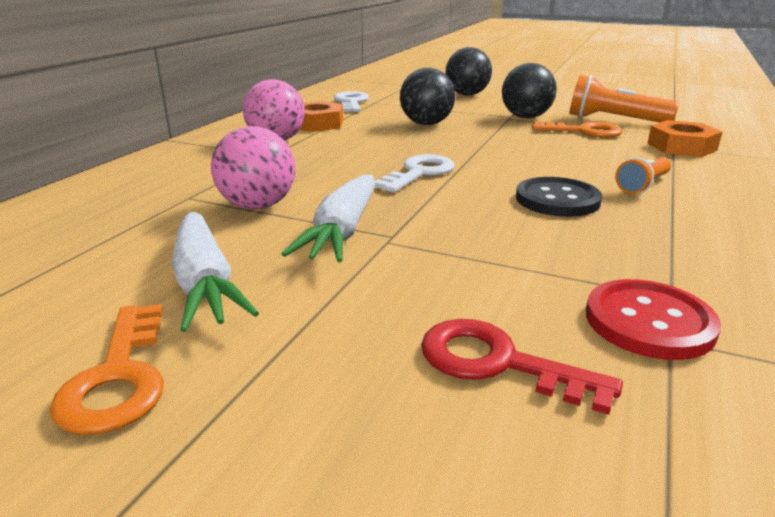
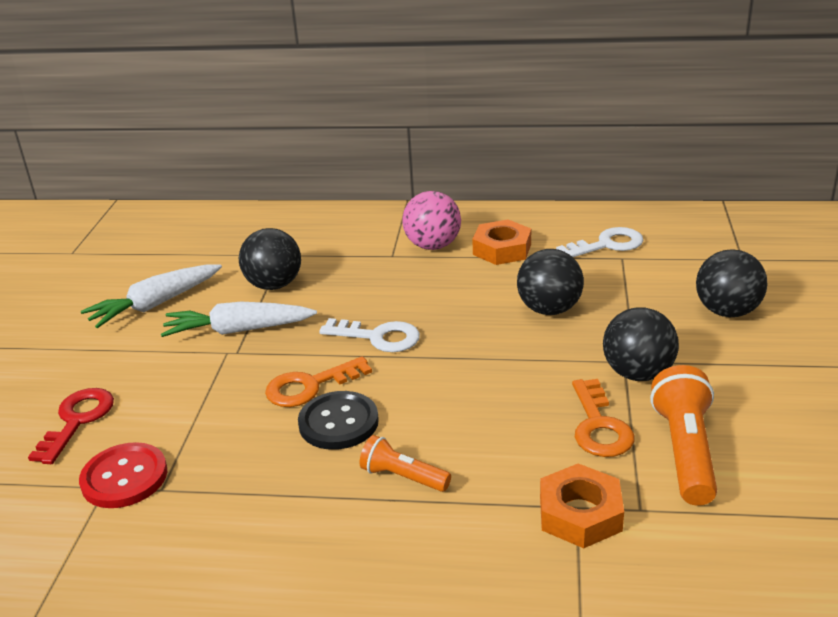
camera: 75 degrees right, 5 degrees up
(118, 378) = (65, 314): orange key -> orange key (310, 386)
(258, 206) = (274, 285): pink ball -> black ball

